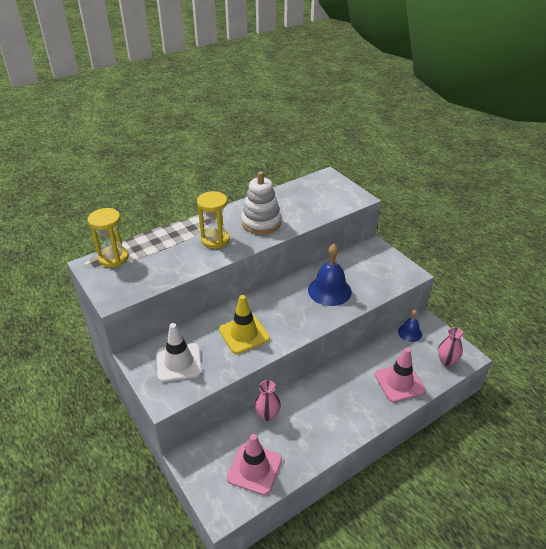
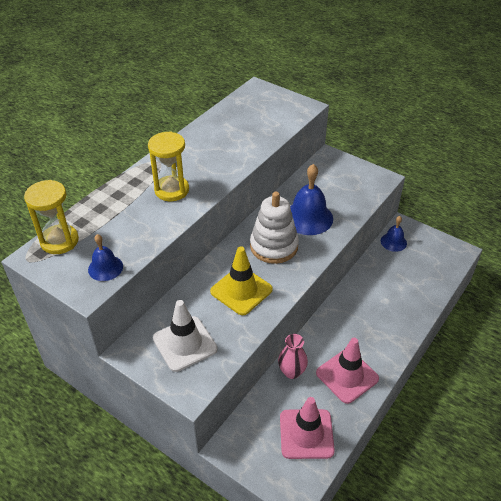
camera: 20 degrees left, 5 degrees up
(134, 285) = (105, 268): none -> blue bell
(261, 223) = (213, 158): white stacking toy -> white stacking toy (274, 246)
(399, 382) = (407, 297): pink traffic cone -> pink traffic cone (347, 376)
(446, 361) = (442, 261): pink vase -> none

